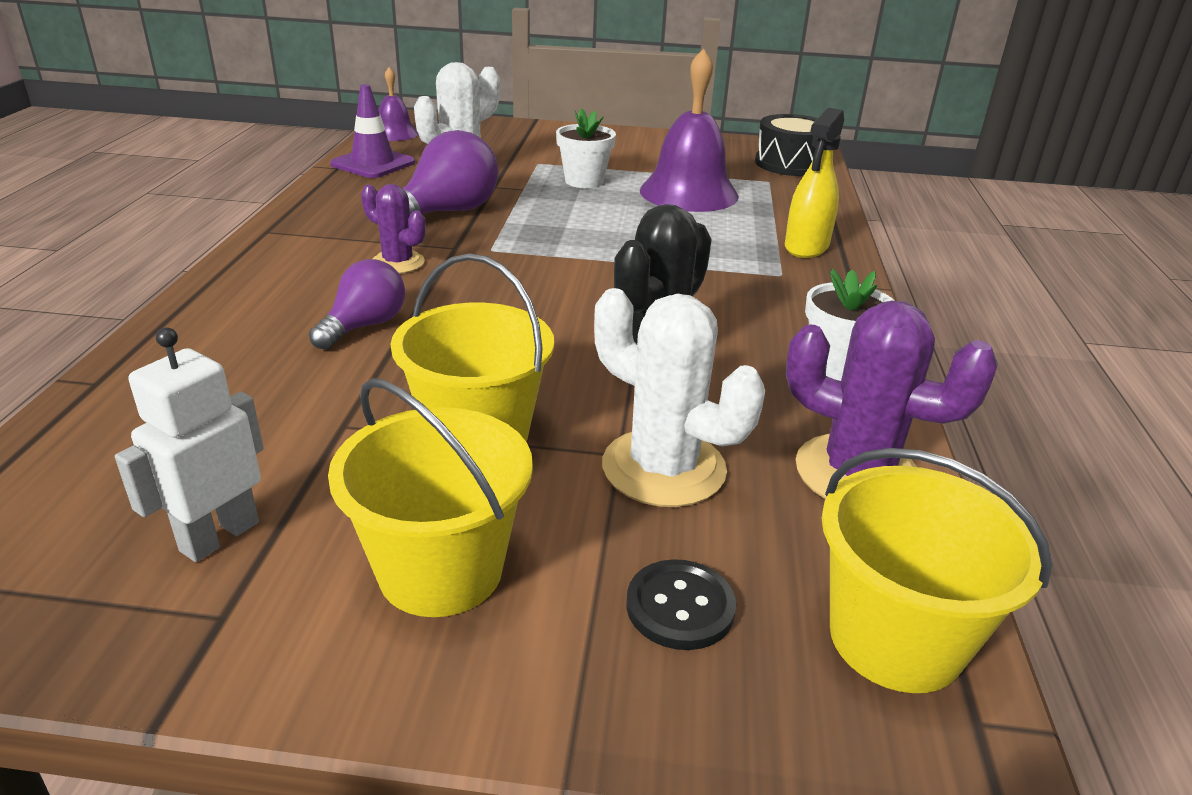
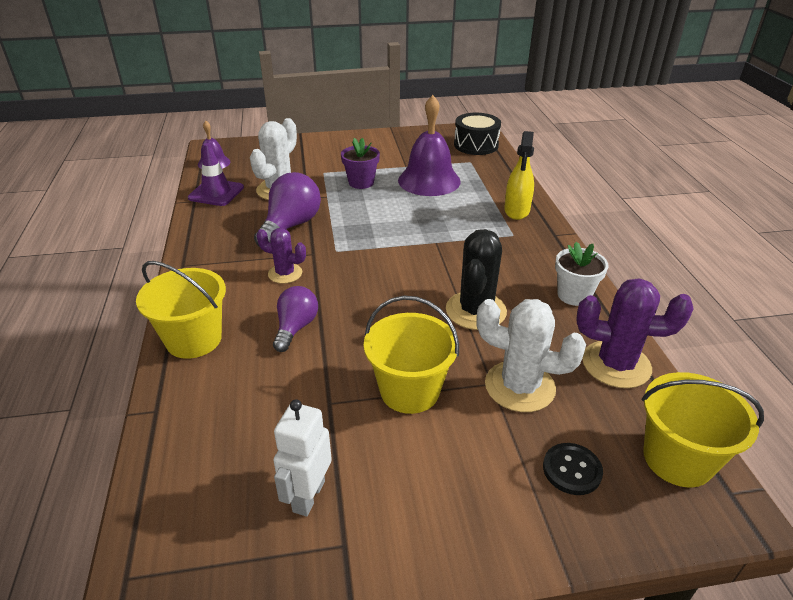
camera: 15 degrees left, 5 degrees up
(440, 570) = (442, 483): yellow bucket -> yellow bucket (194, 339)
(584, 181) = (361, 182): white flower pot -> purple flower pot

